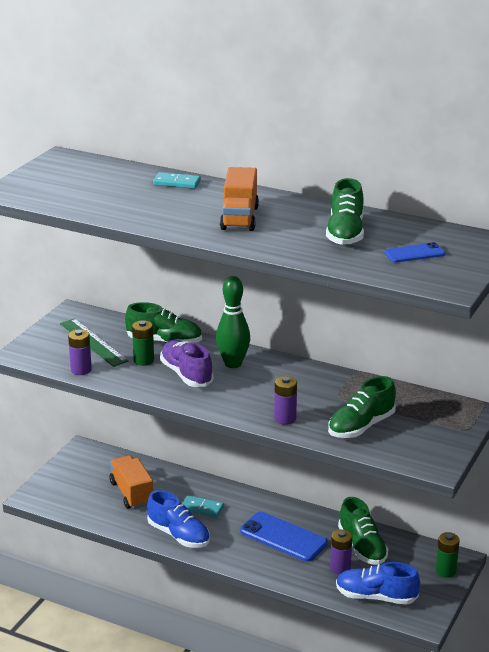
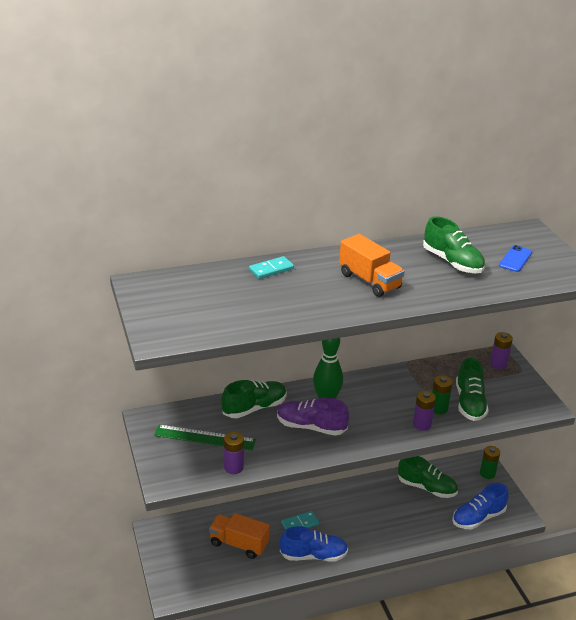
camera: 45 degrees left, 5 degrees up
(143, 360) = (265, 432): green battery -> green battery (438, 409)
(283, 537) = (376, 511): blue phone -> none
(340, 568) = (434, 511): purple battery -> purple battery (498, 364)

